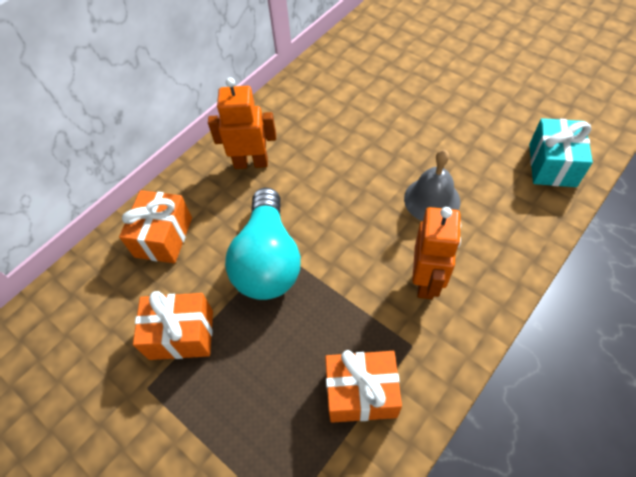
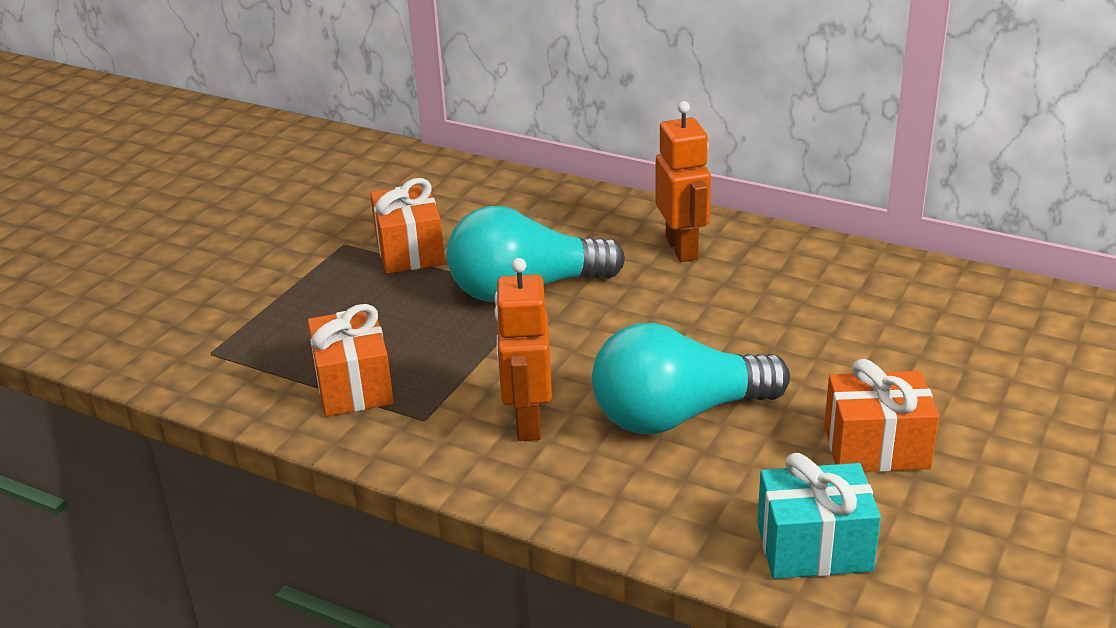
camera: 75 degrees right, 25 degrees down
(163, 237) = (538, 211): orange gift -> orange gift (876, 447)
(426, 281) = (527, 422): orange robot -> orange robot turned 90 degrees clockwise
(432, 199) = (678, 415): grey bell -> turquoise light bulb

